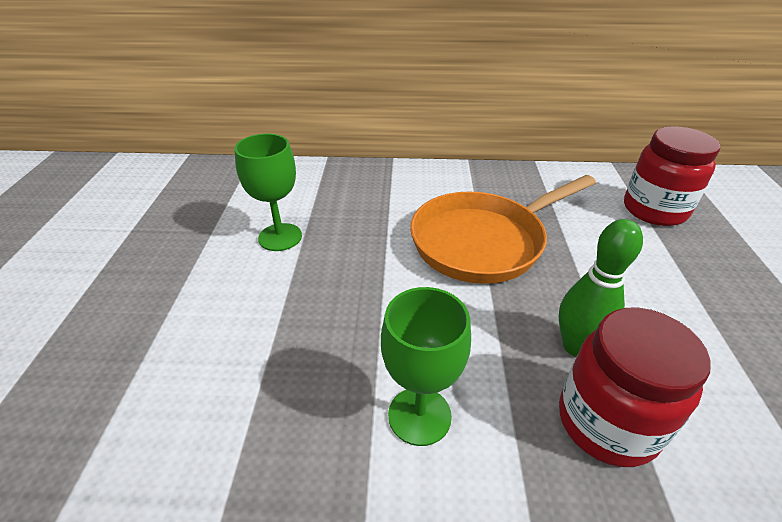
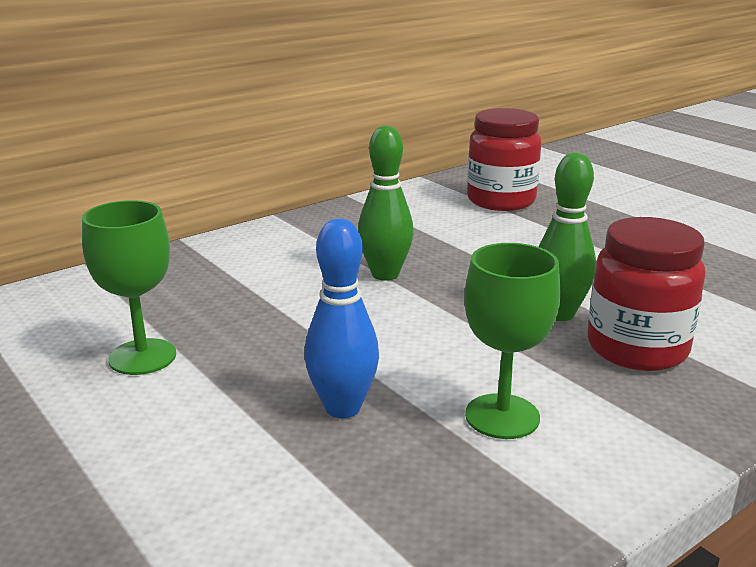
camera: 40 degrees left, 15 degrees down
(332, 339) = (343, 408): none -> blue bowling pin
(483, 241) = (385, 274): orange pan -> green bowling pin

